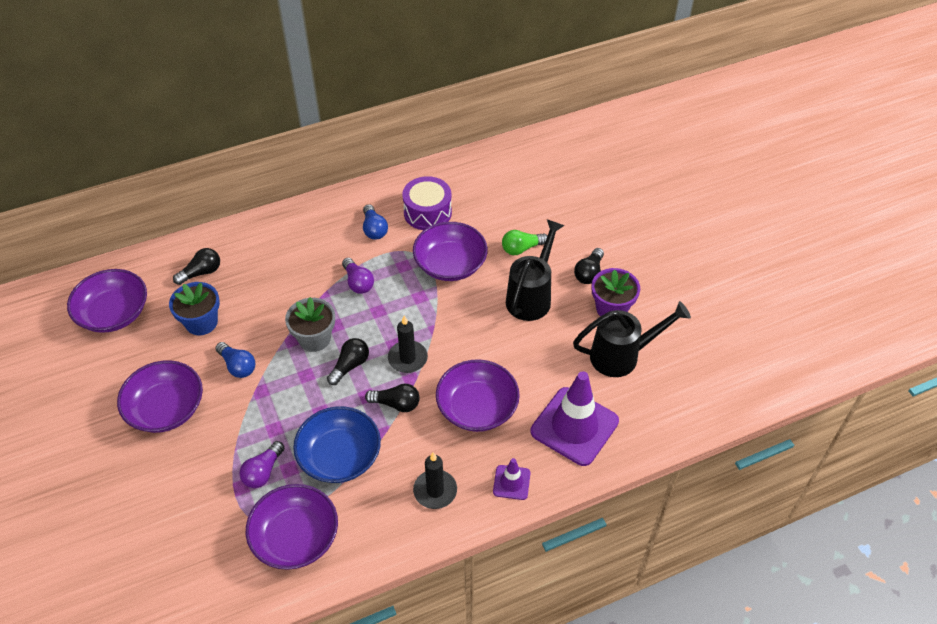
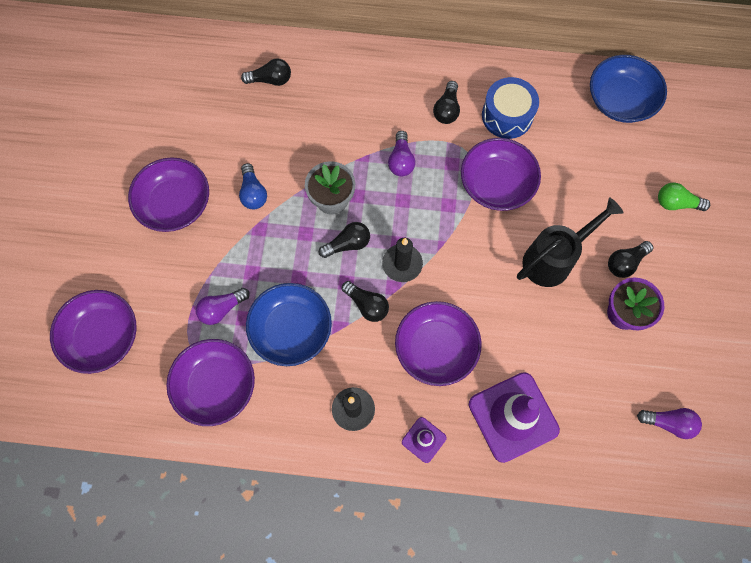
camera: 30 degrees right, 20 degrees up
(114, 313) = (179, 85): purple bowl -> purple bowl (103, 336)
(201, 322) = (245, 132): blue flower pot -> none
(374, 229) = (447, 109): blue light bulb -> black light bulb
(427, 212) = (507, 115): purple drum -> blue drum
(511, 165) = (620, 100): none -> blue bowl
(522, 248) = (575, 201): green light bulb -> green light bulb (676, 203)
(621, 356) = (602, 369): black watering can -> none
(697, 368) = (668, 423): none -> purple light bulb

